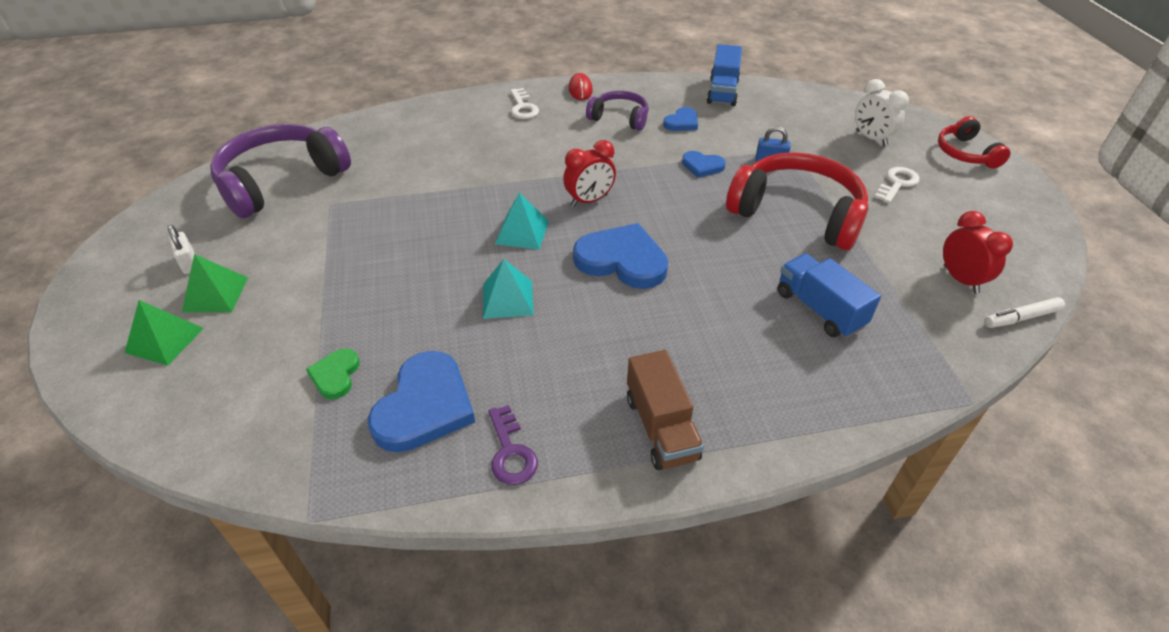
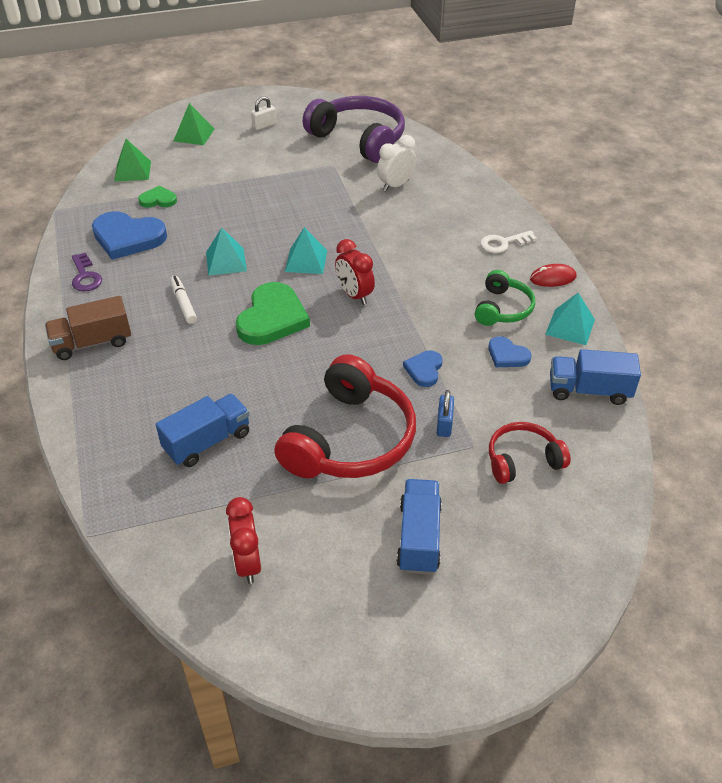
camera: 85 degrees right, 0 degrees up
(215, 294) = (234, 142): green pyramid -> green pyramid (133, 171)
(510, 452) = (85, 276): purple key -> purple key turned 90 degrees counterclockwise
(619, 118) = (502, 308): purple headphones -> green headphones
(622, 260) = (272, 318): blue heart -> green heart
(646, 90) = (570, 327): none -> turquoise pyramid
(871, 138) = (518, 527): white clock -> white clock (396, 185)
(897, 184) = (419, 537): white key -> blue truck
(960, 279) = (248, 563): red clock -> red clock turned 105 degrees clockwise
(965, 153) = (506, 630): red headphones -> red headphones (523, 460)
(1021, 318) = (187, 604): white marker -> white marker (183, 303)

